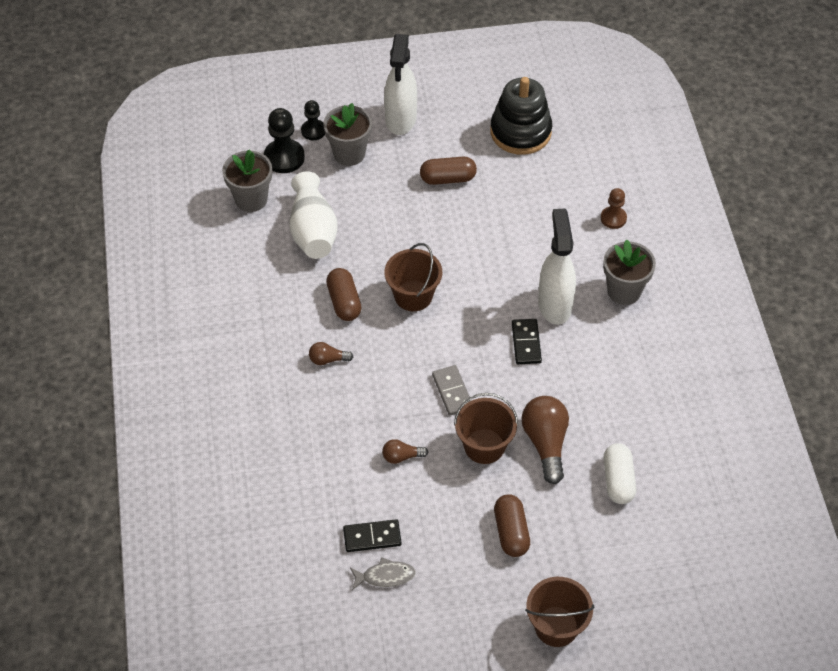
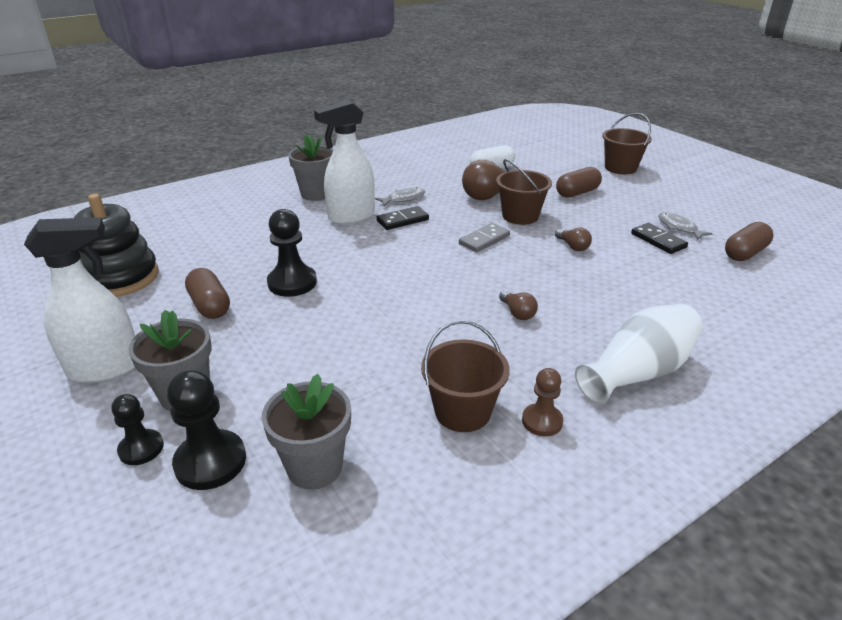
camera: 115 degrees left, 20 degrees down
(313, 231) = (344, 382): white vase -> white vase (638, 372)
(344, 302) = (435, 325): brown capsule -> brown capsule (745, 253)
(413, 296) = (393, 285): brown bucket -> brown bucket (462, 411)
(454, 232) = (292, 283): none -> black pawn
(575, 361) = (403, 199): none -> grey fish
(613, 218) = (233, 211): brown pawn -> brown pawn (542, 421)

